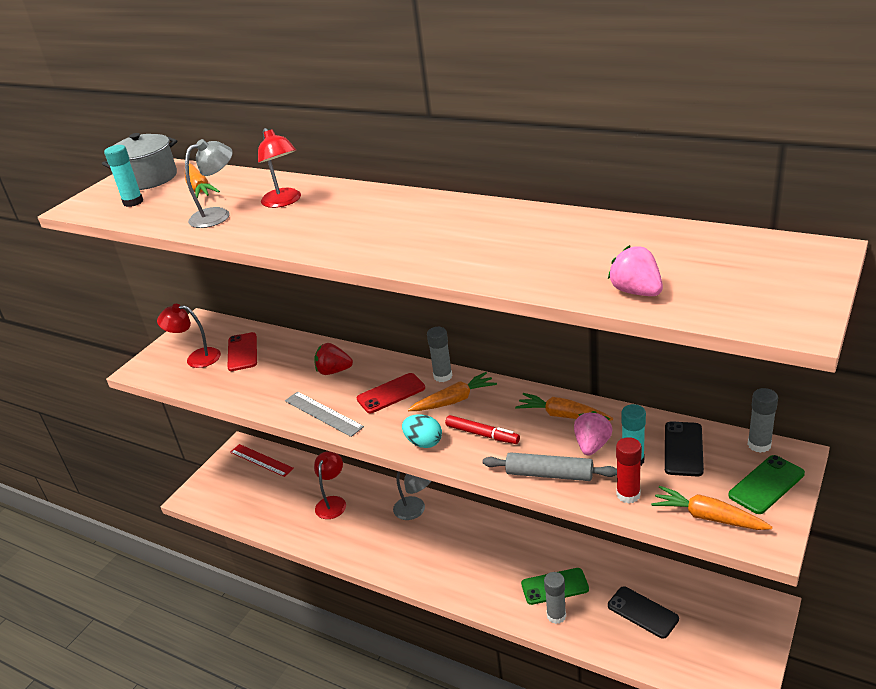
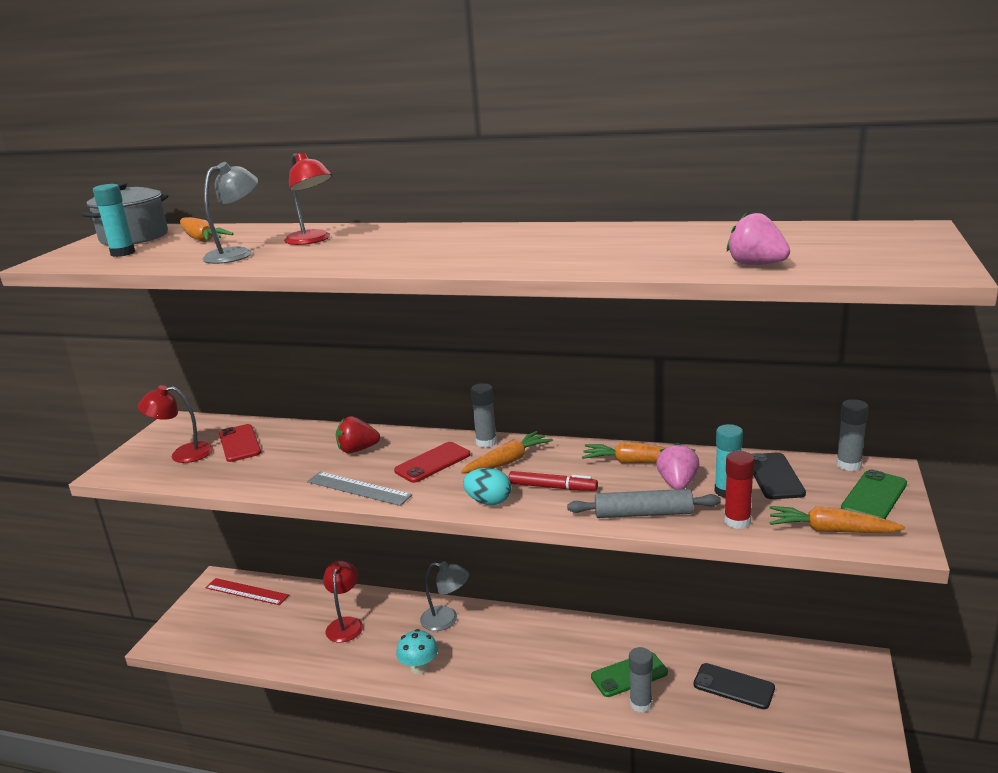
camera: 15 degrees left, 10 degrees down
(382, 552) = (419, 668): none -> turquoise mushroom

